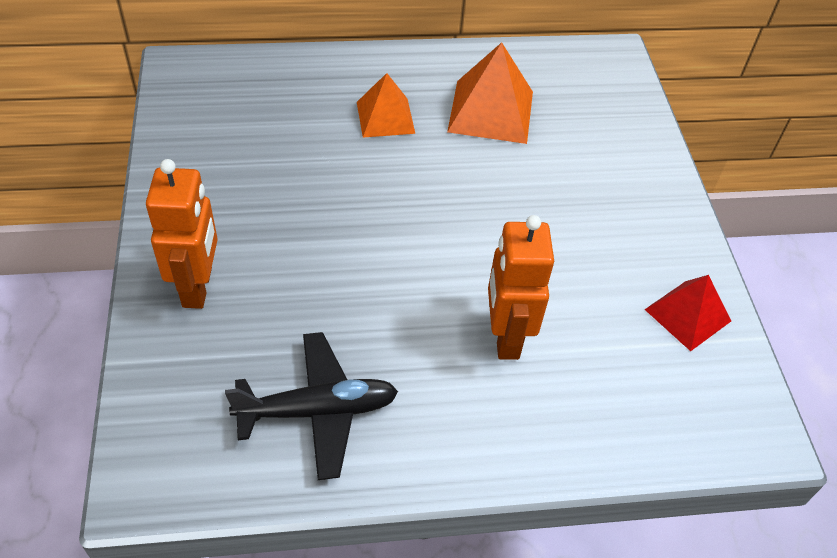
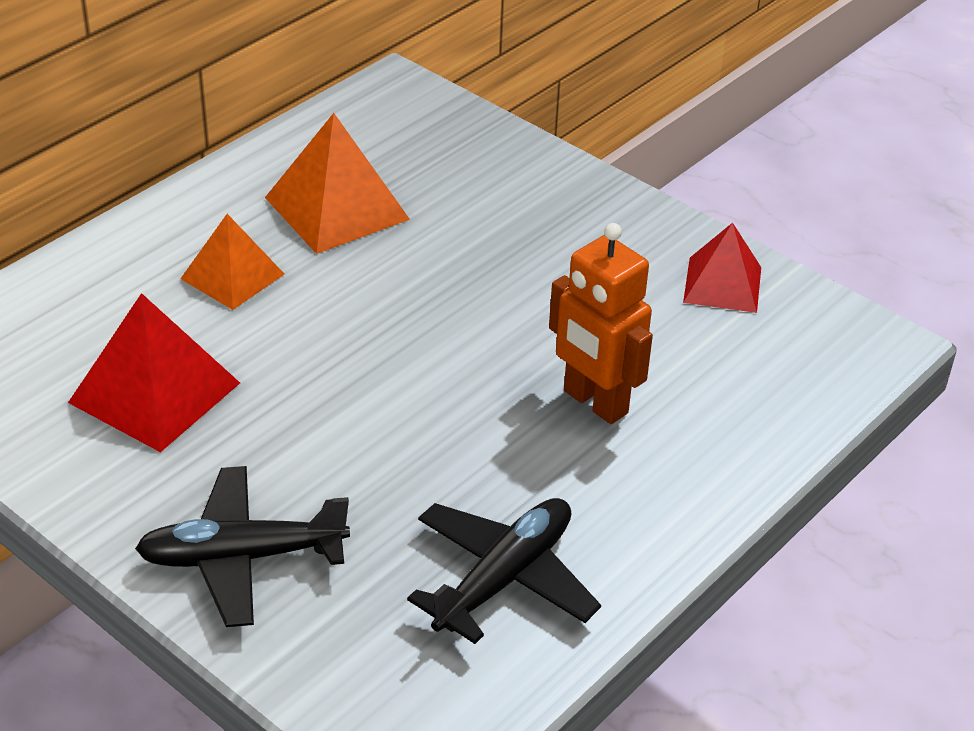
camera: 40 degrees left, 10 degrees down
(198, 287) = (242, 557): orange robot -> black plane
(267, 159) = (154, 392): none -> red pyramid

